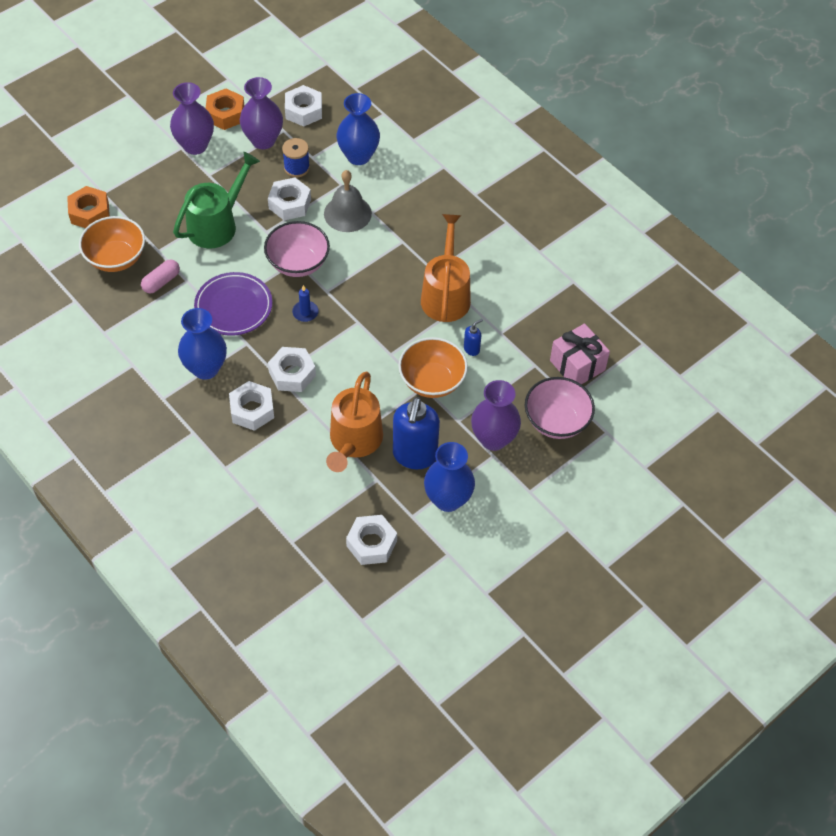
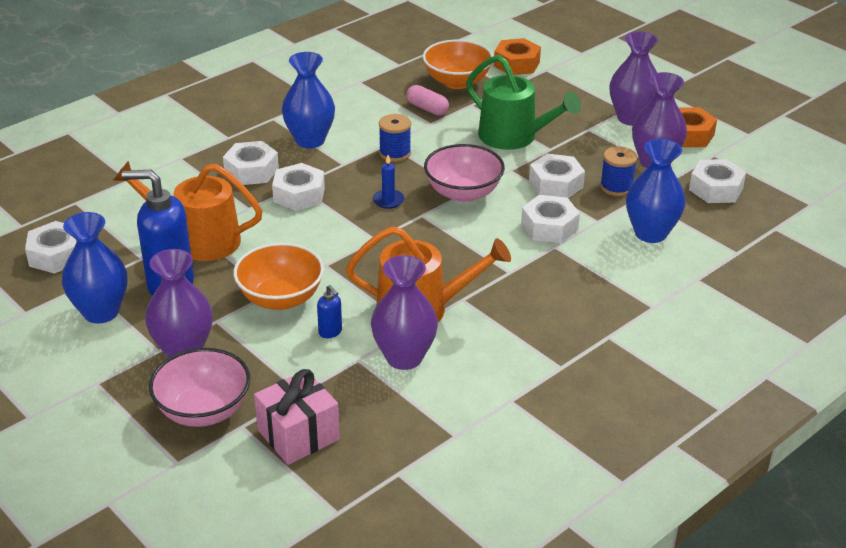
camera: 90 degrees right, 20 degrees down
(233, 307) = (395, 153): purple plate -> blue spool
(347, 213) = (549, 227): grey bell -> white nut
(498, 306) = (404, 357): none -> purple vase

